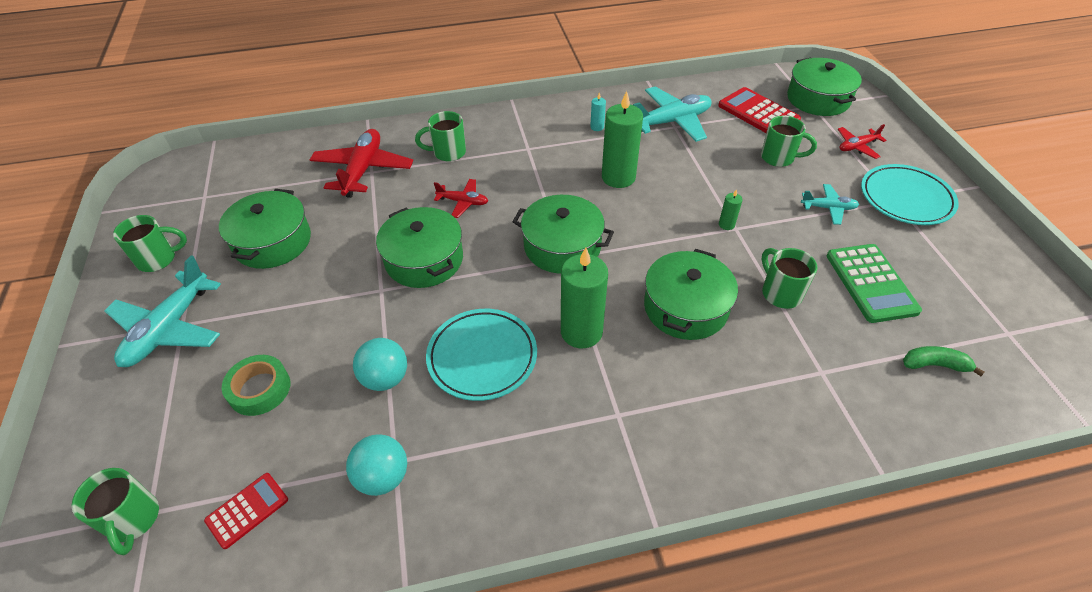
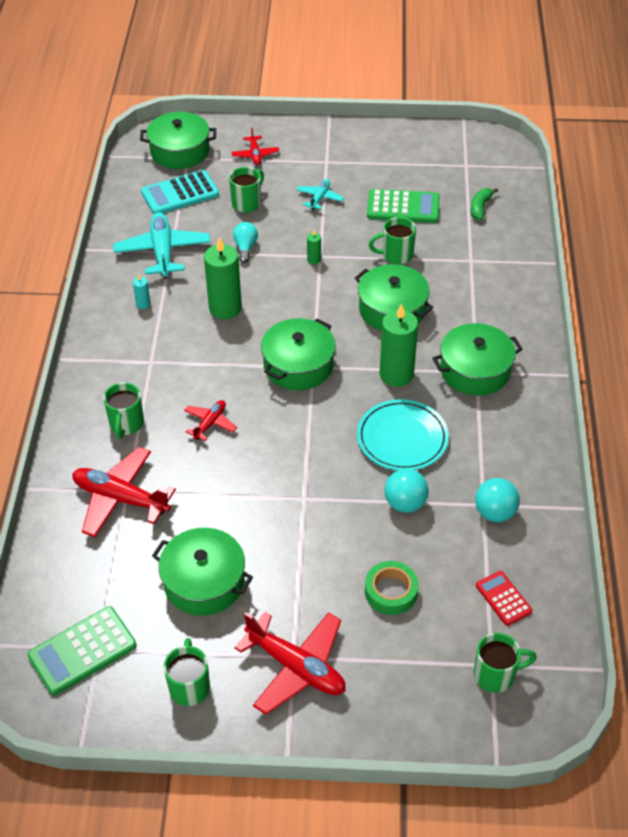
camera: 75 degrees left, 0 degrees up
(169, 328) = (296, 667): turquoise plane -> red plane
(203, 189) = (82, 651): none -> green calculator
(424, 260) = (278, 462): green pot -> green pot (475, 370)
(711, 171) = (245, 247): none -> turquoise light bulb
(758, 113) = (180, 193): red calculator -> turquoise calculator
(906, 198) = (326, 155): turquoise plate -> none

